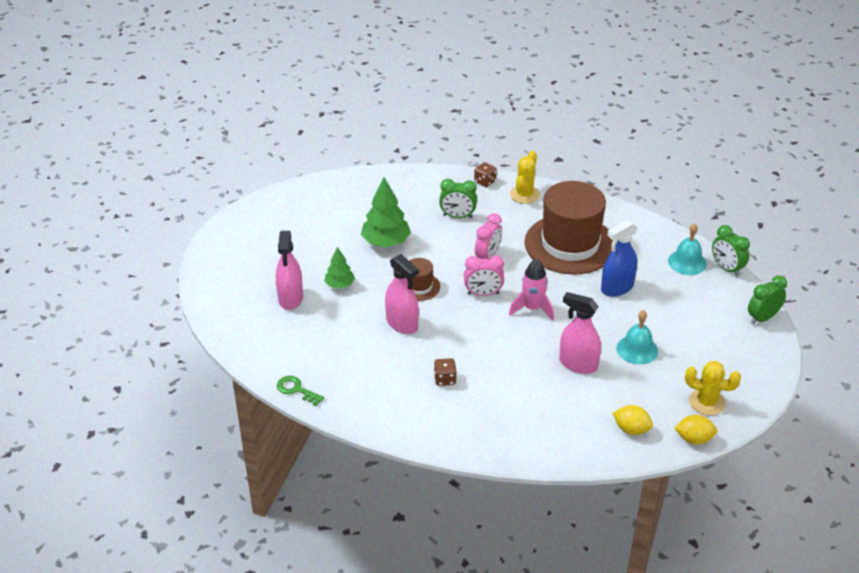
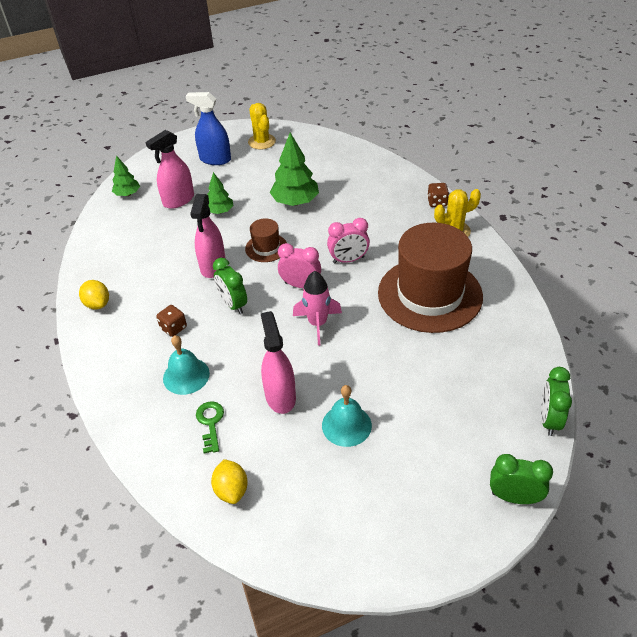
camera: 50 degrees right, 5 degrees up
(237, 322) = (127, 194): none -> green tree
(296, 390) = (84, 262): green key -> green key (210, 423)
(457, 216) = (374, 215): green clock -> green clock (233, 304)
(483, 294) = (300, 285): pink clock -> pink clock turned 150 degrees clockwise
(617, 288) = (413, 359): blue spray bottle -> blue spray bottle (215, 159)
(687, 262) = (516, 384): turquoise bell -> turquoise bell (186, 376)
(694, 439) = (266, 551): yellow lemon -> yellow lemon (97, 304)
(707, 402) = (331, 528): yellow cactus -> yellow cactus (262, 142)

